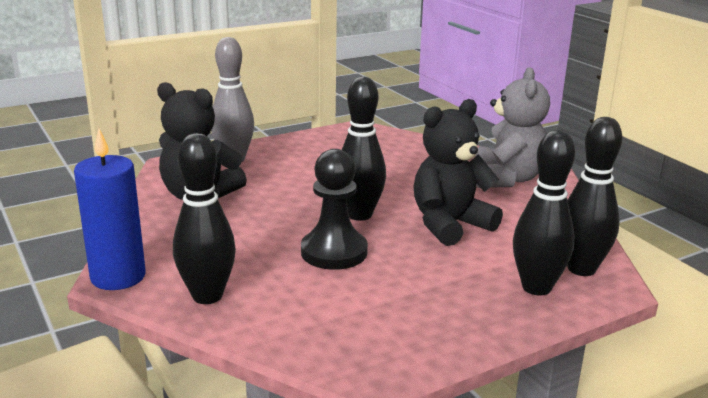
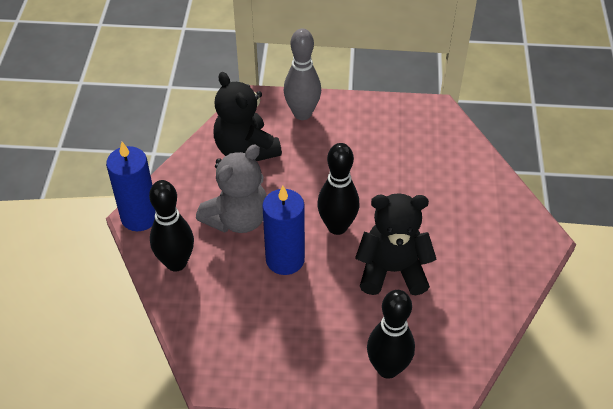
camera: 35 degrees right, 25 degrees up
(334, 252) = (285, 259): black pawn -> blue candle
(507, 179) = (494, 237): grey teddy bear -> grey teddy bear (237, 219)
(581, 269) = (440, 368): black bowling pin -> none

